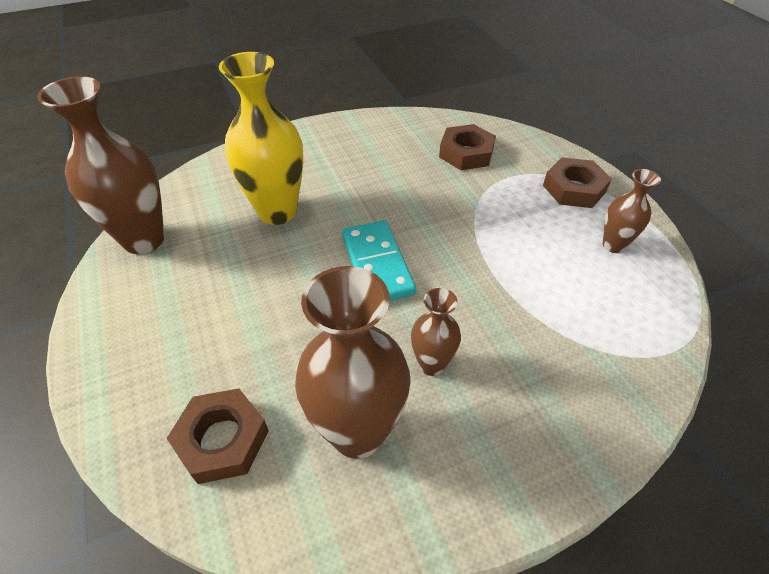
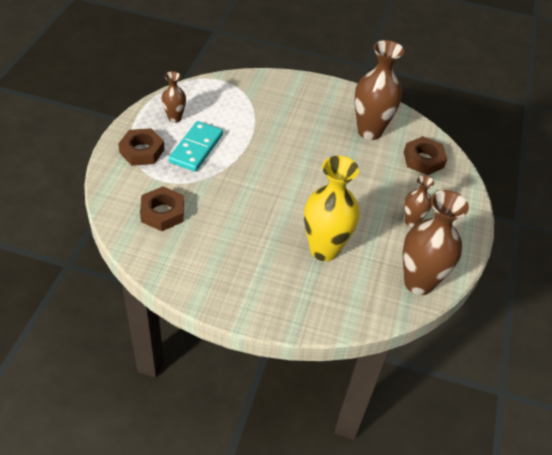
camera: 145 degrees left, 0 degrees up
(377, 264) = (298, 182): turquoise domino -> turquoise domino (196, 148)
(432, 364) = (319, 132): brown vase -> brown vase (411, 221)

